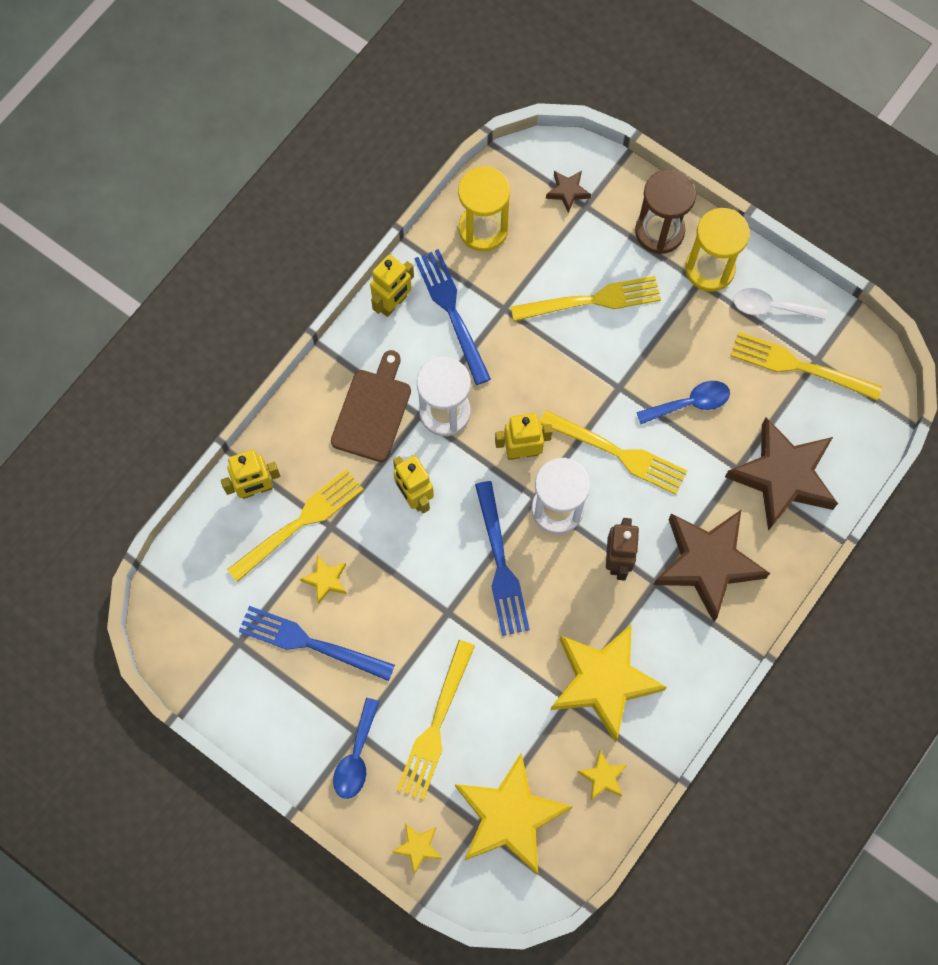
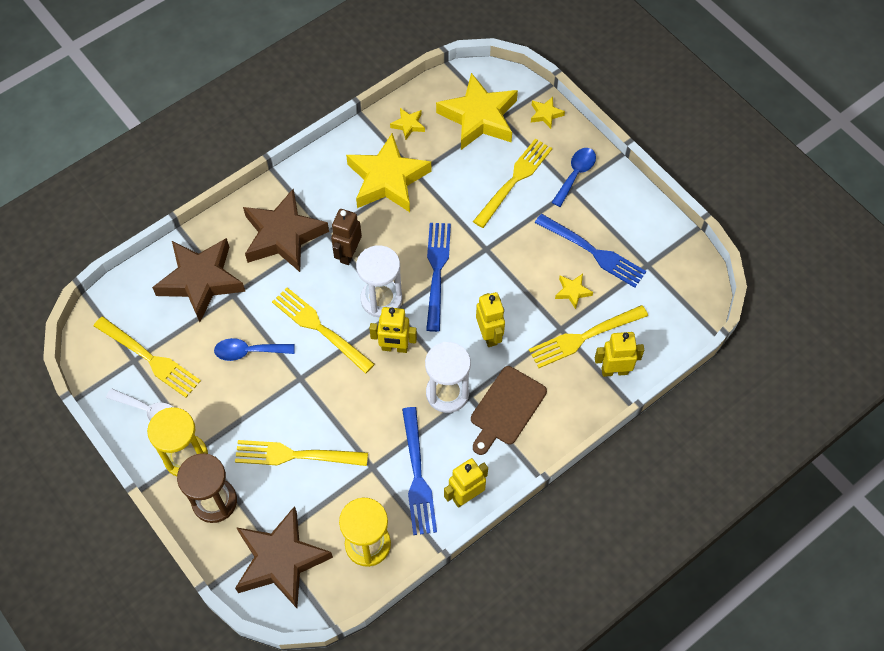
camera: 165 degrees left, 10 degrees down
(567, 191) = (281, 560): brown star -> brown star, size x2.36

